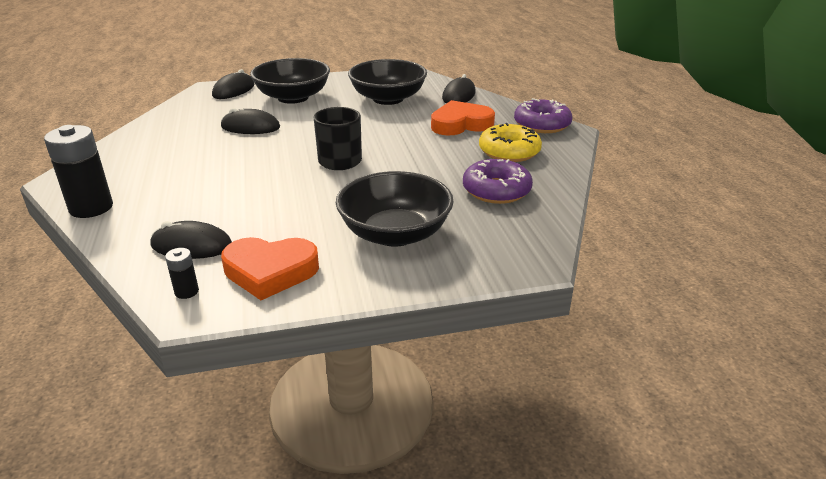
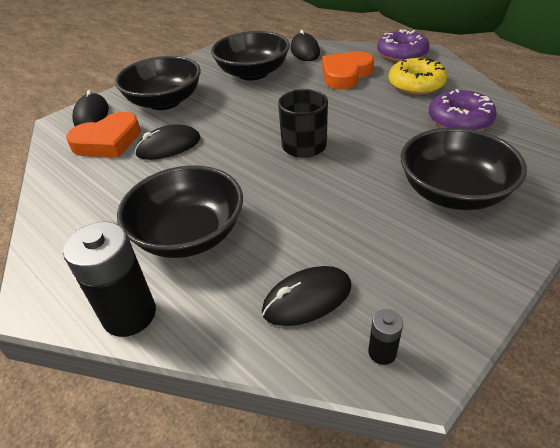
camera: 30 degrees left, 10 degrees up
(182, 182) = (189, 234): none -> black bowl
(270, 271) = (419, 284): orange heart -> orange heart (108, 141)

